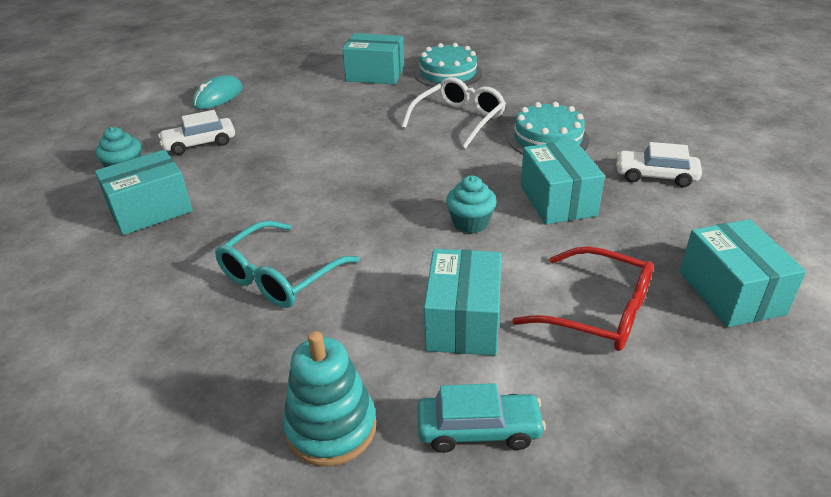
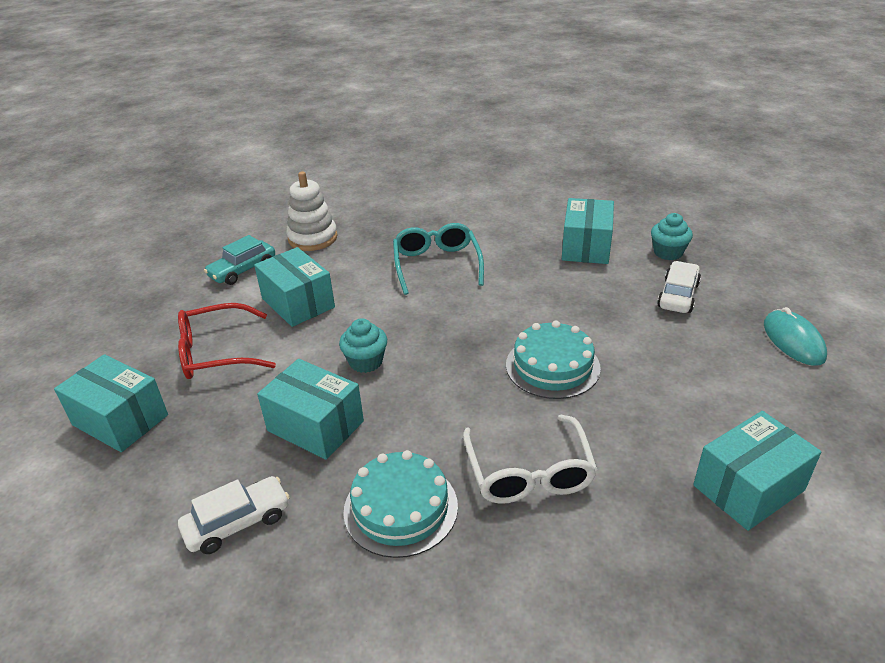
camera: 135 degrees right, 0 degrees up
(331, 427) = (312, 238): turquoise stacking toy -> white stacking toy
(448, 73) = (679, 564): turquoise cake -> turquoise cake (552, 366)

